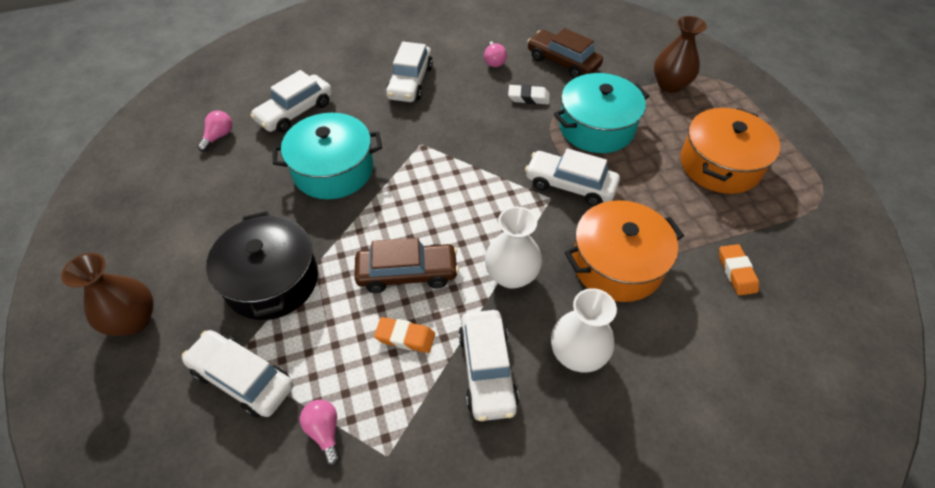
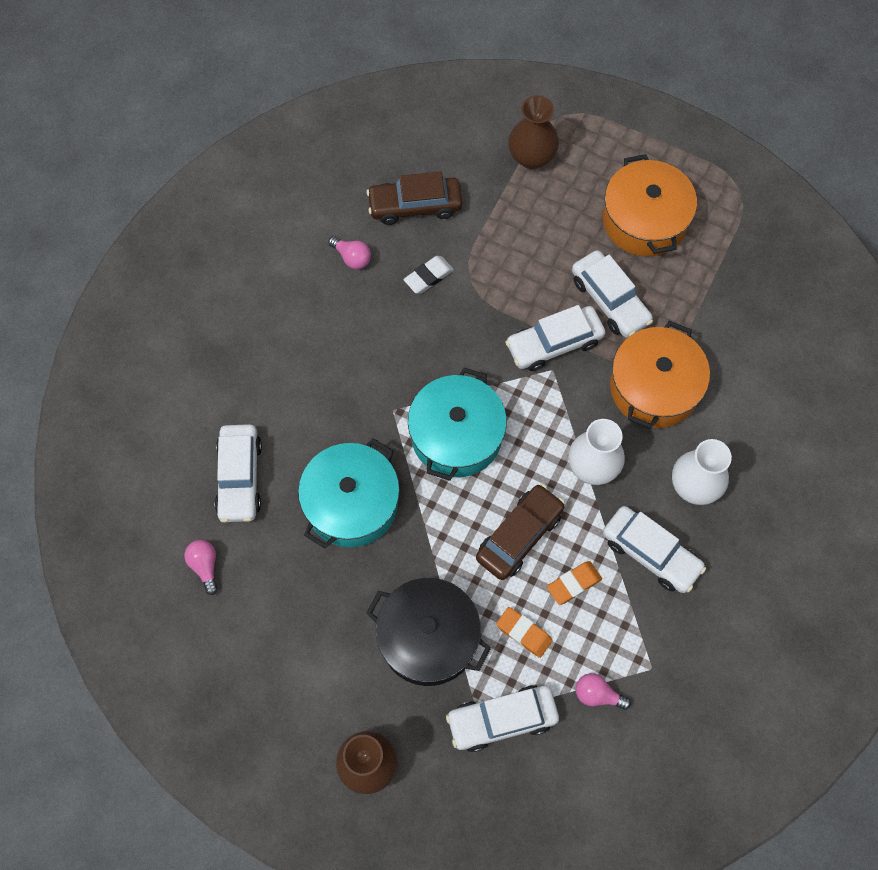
camera: 45 degrees left, 15 degrees up
(410, 82) = (303, 351): white car -> white car (610, 300)
(596, 127) = (517, 262): turquoise pot -> turquoise pot (456, 435)
(736, 272) = (736, 319): orange eraser -> orange eraser (524, 633)

